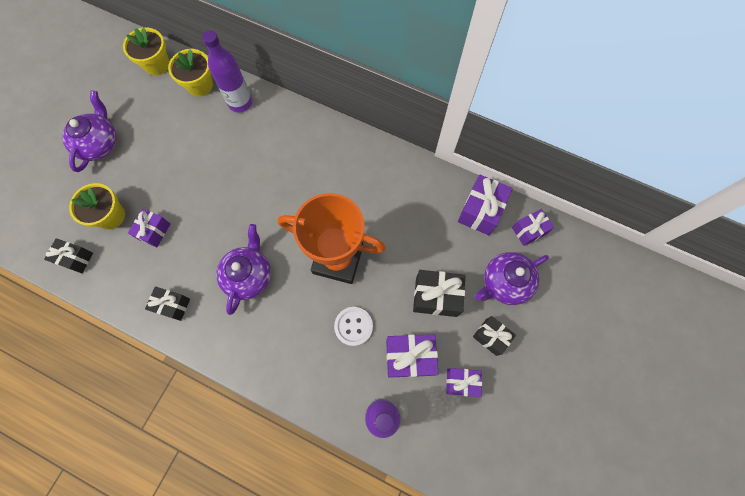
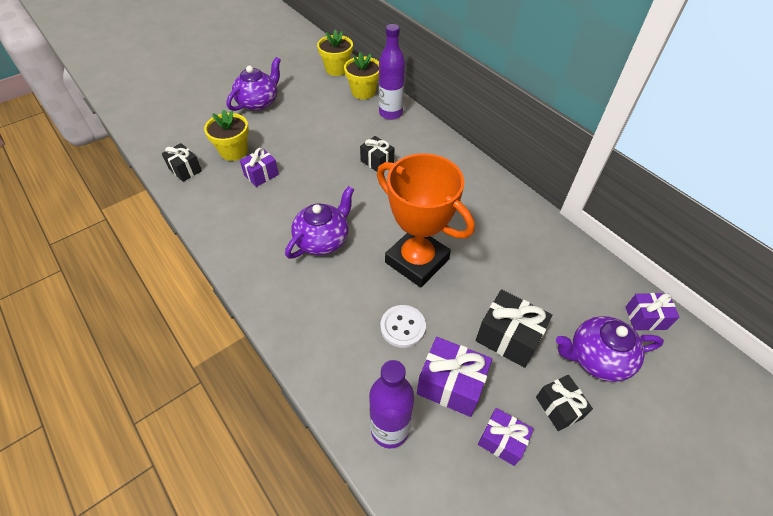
camera: 25 degrees right, 20 degrees down
(172, 305) = (239, 235): black gift -> black gift (377, 162)
(480, 211) = (593, 278): purple gift -> none

